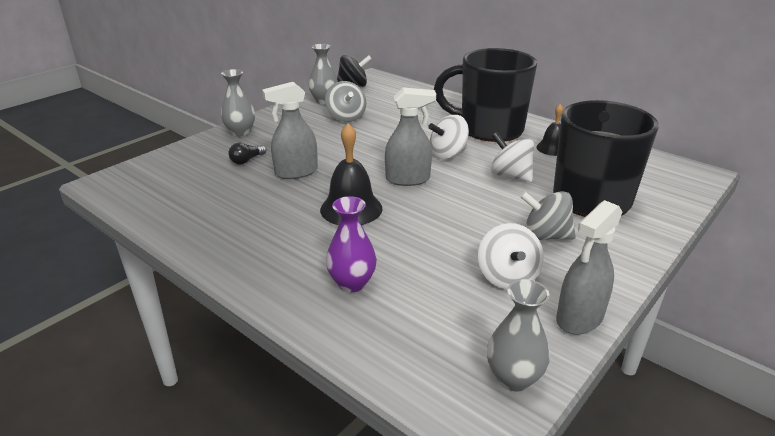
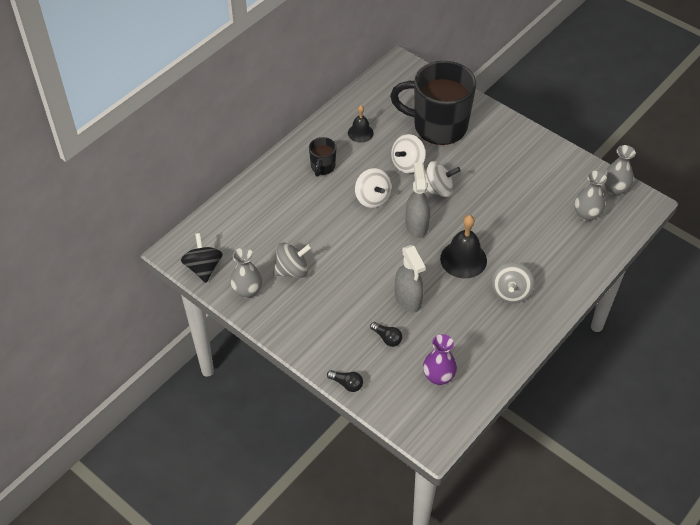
camera: 90 degrees left, 20 degrees up
(200, 141) = (347, 384): none -> black light bulb
(240, 132) = (326, 354): grey vase -> grey vase (586, 215)
(352, 283) = (550, 255): purple vase -> purple vase (438, 377)
(489, 129) = (322, 167): black mug -> black mug, size x0.44
(507, 277) = (534, 182): white spinning top -> white spinning top (438, 190)
(545, 236) = (488, 158): grey spinning top -> grey spinning top (510, 292)
(579, 318) = (566, 157): grey spray bottle -> none

